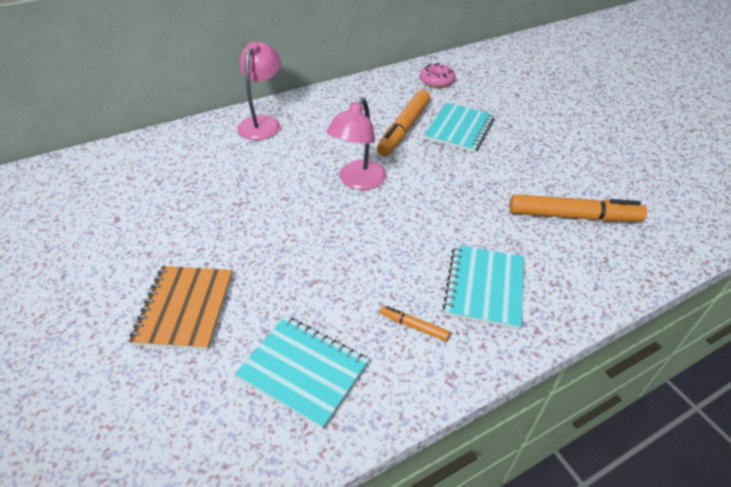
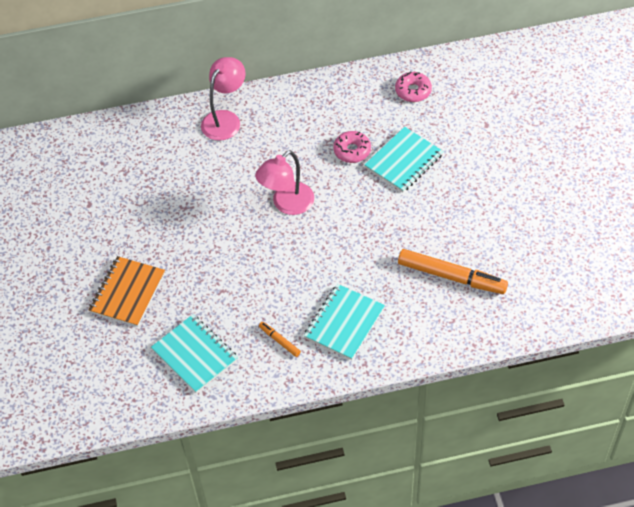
camera: 20 degrees right, 10 degrees up
(404, 129) = (352, 151): orange marker -> pink donut

